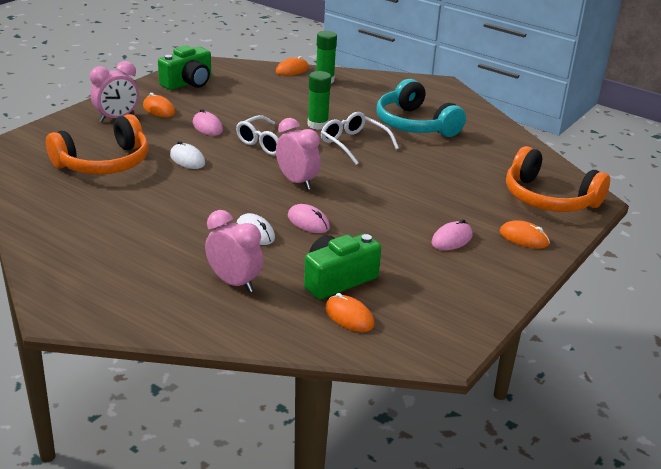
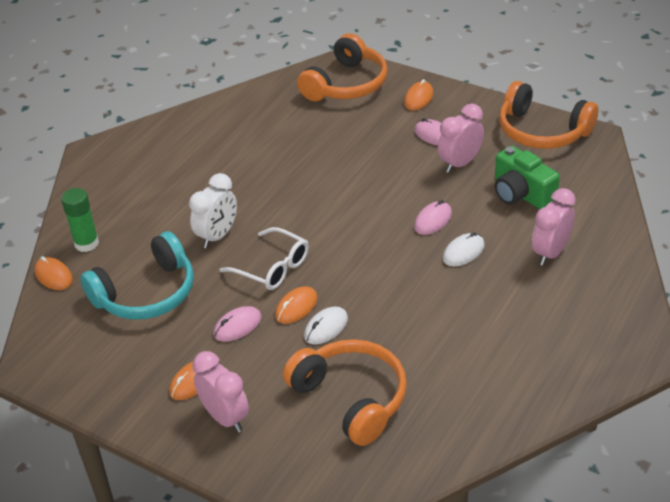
camera: 90 degrees left, 10 degrees up
(188, 83) = (102, 370): green camera -> none
(297, 182) = (356, 236): pink clock -> pink clock (460, 163)
(318, 125) = (217, 236): green glue stick -> white clock
(349, 317) = (570, 183): orange mouse -> orange mouse (296, 307)
(353, 144) = (261, 205): white glasses -> none
(415, 124) = (205, 165): turquoise headphones -> turquoise headphones (146, 293)
(455, 313) = (542, 131): none -> orange headphones

